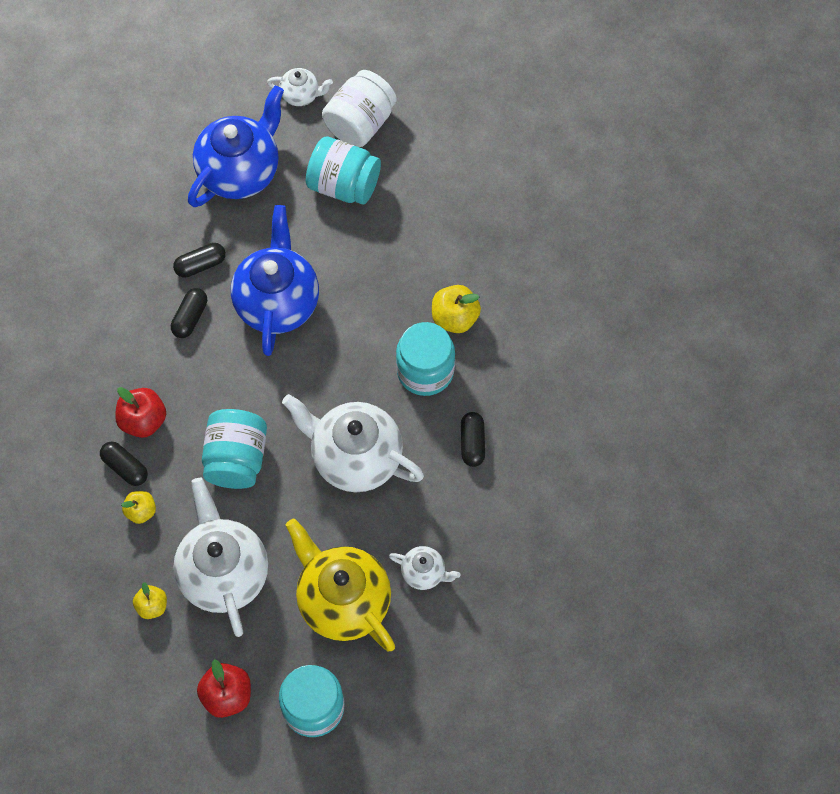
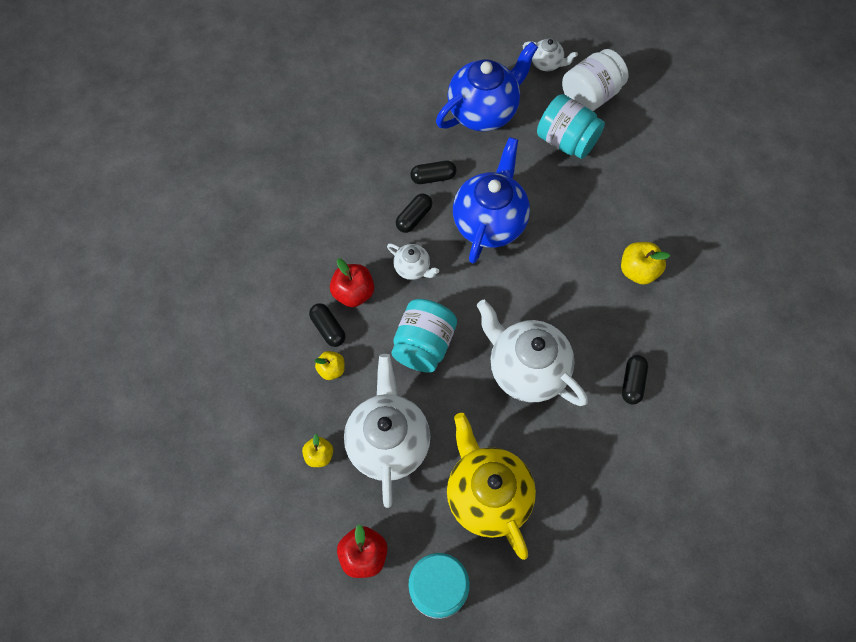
camera: 15 degrees right, 0 degrees up
(424, 573) = (565, 489): white teapot -> white teapot (412, 268)
(425, 371) = (603, 309): turquoise jar -> none

